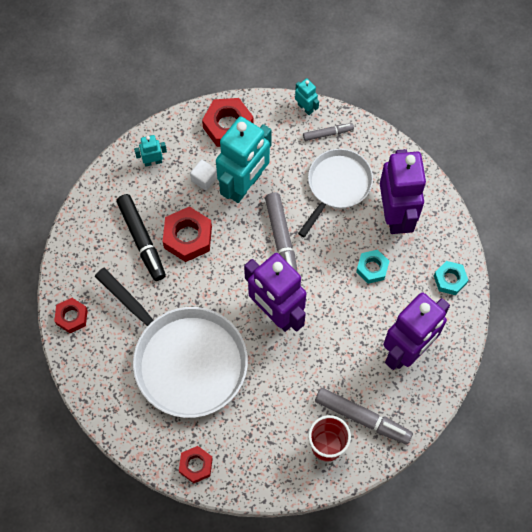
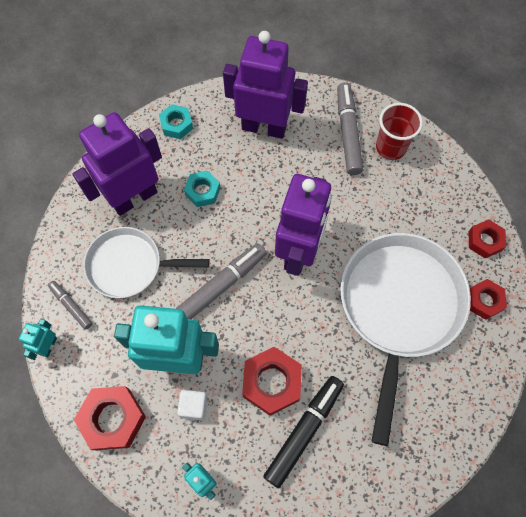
camera: 120 degrees left, 0 degrees up
(72, 317) = (434, 452): red nut -> red nut (484, 301)

